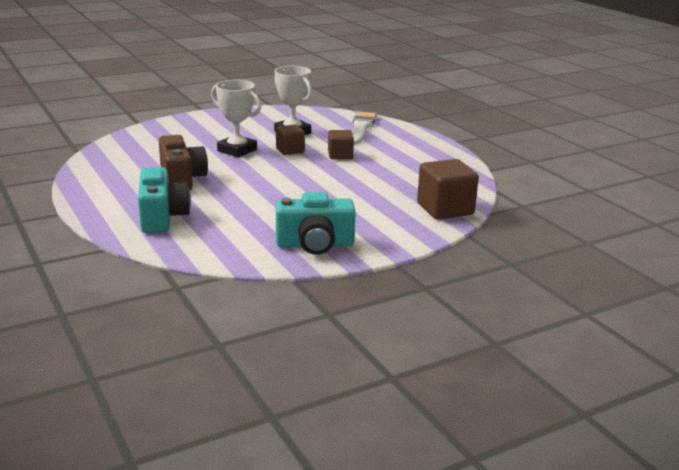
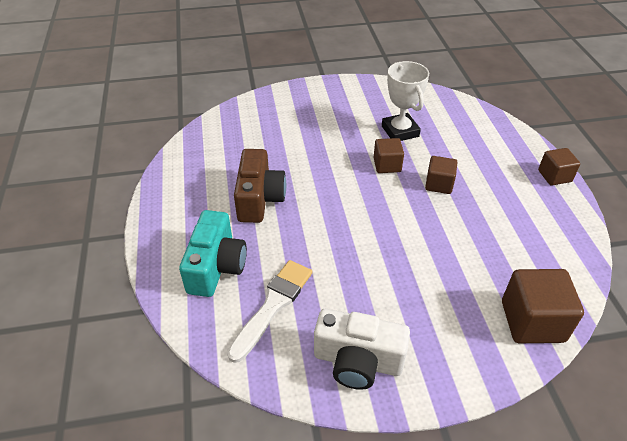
camera: 20 degrees right, 20 degrees up
(237, 150) = (332, 155): white trophy -> none
(315, 245) = (357, 361): turquoise camera -> white camera
(361, 127) = (478, 134): white brush -> white brush (273, 305)
(433, 142) = (554, 176): none -> brown cube

